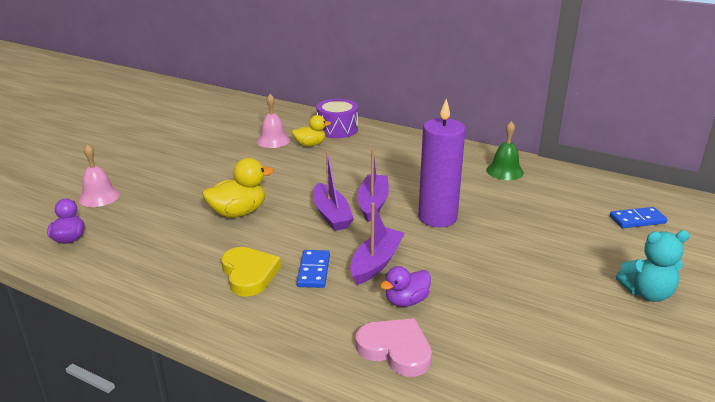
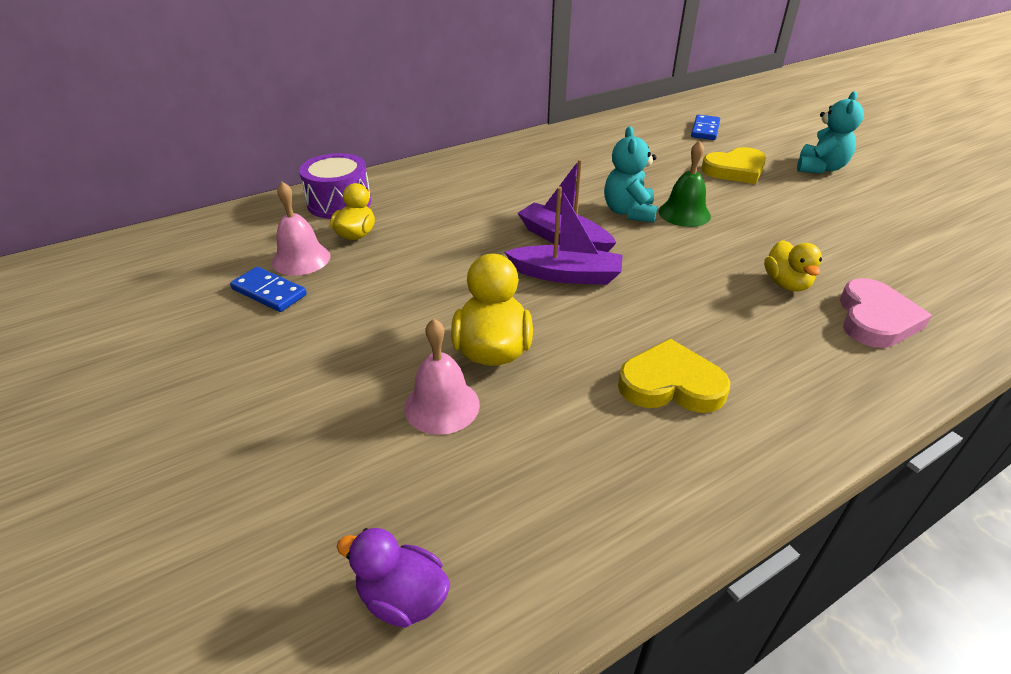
camera: 60 degrees left, 10 degrees up
(99, 197) = (266, 513): pink bell -> pink bell (442, 405)
(313, 271) = (692, 327): blue domino -> blue domino (269, 292)
(376, 263) = (699, 278): purple boat -> none
(395, 350) = (875, 319): pink heart -> pink heart turned 135 degrees clockwise
(406, 301) = (786, 284): purple duck -> yellow duck
(437, 217) = (629, 212): purple candle -> turquoise teddy bear
(504, 171) = (565, 148): green bell -> green bell (684, 213)
(573, 249) = (735, 170): none -> yellow heart

